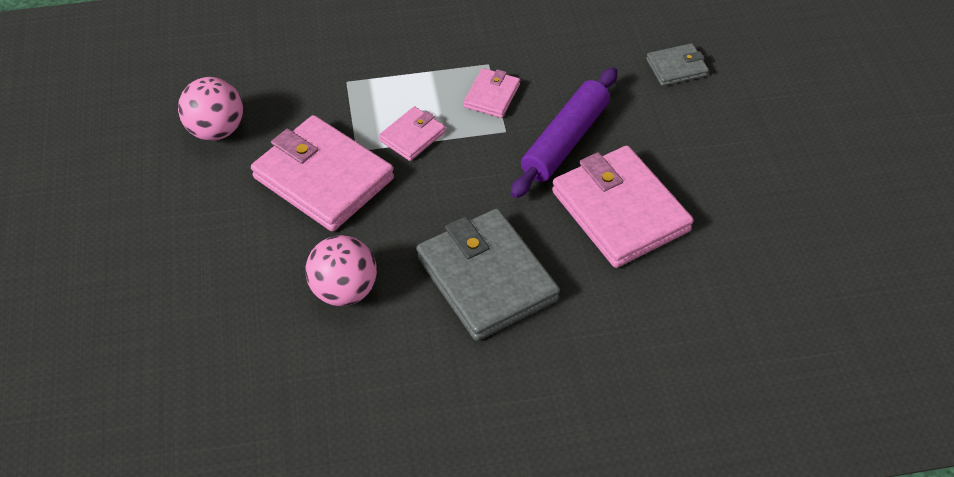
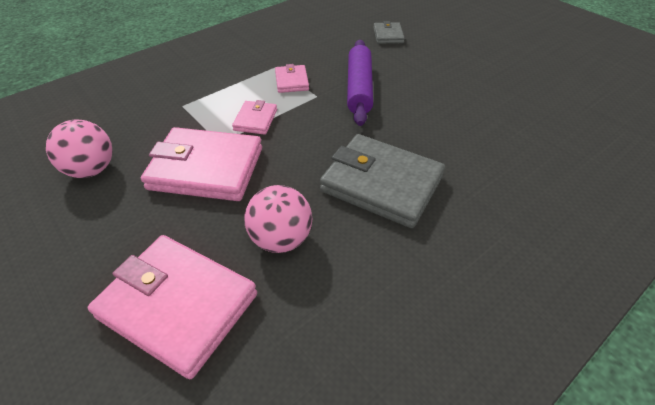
camera: 30 degrees left, 5 degrees down
(620, 211) = (427, 111): pink wallet -> pink wallet (178, 305)
(676, 67) = (388, 35): grey wallet -> grey wallet turned 45 degrees counterclockwise

